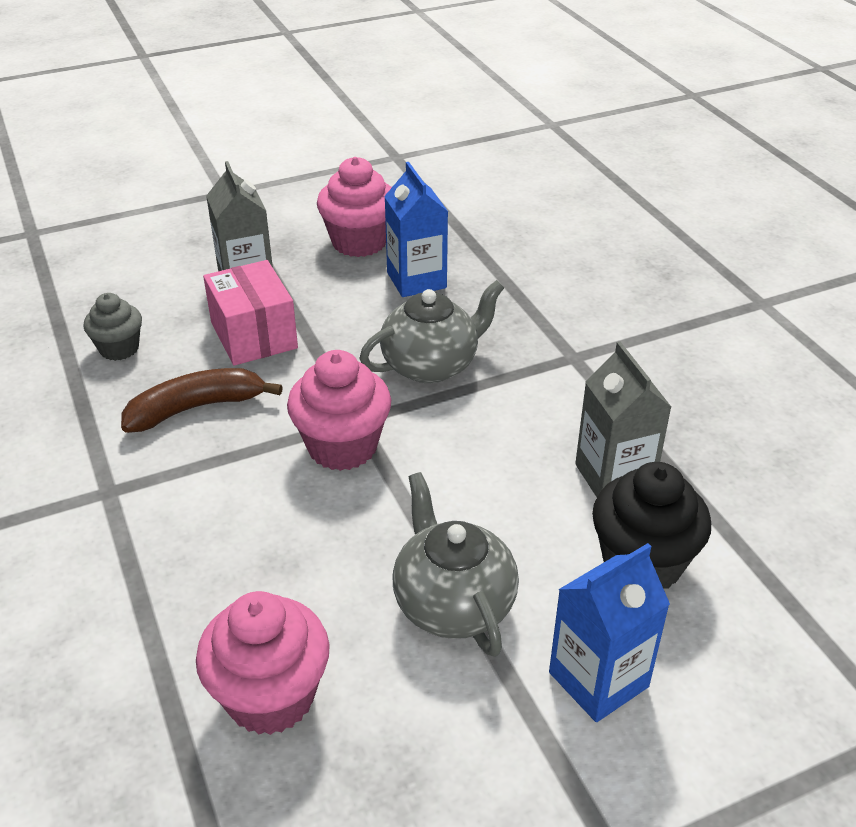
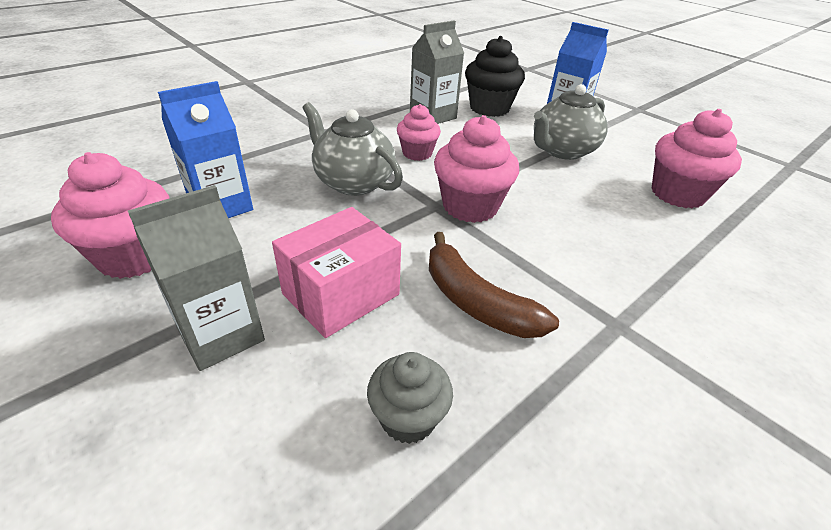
camera: 110 degrees left, 0 degrees up
(488, 431) = (417, 153): none -> pink cupcake

